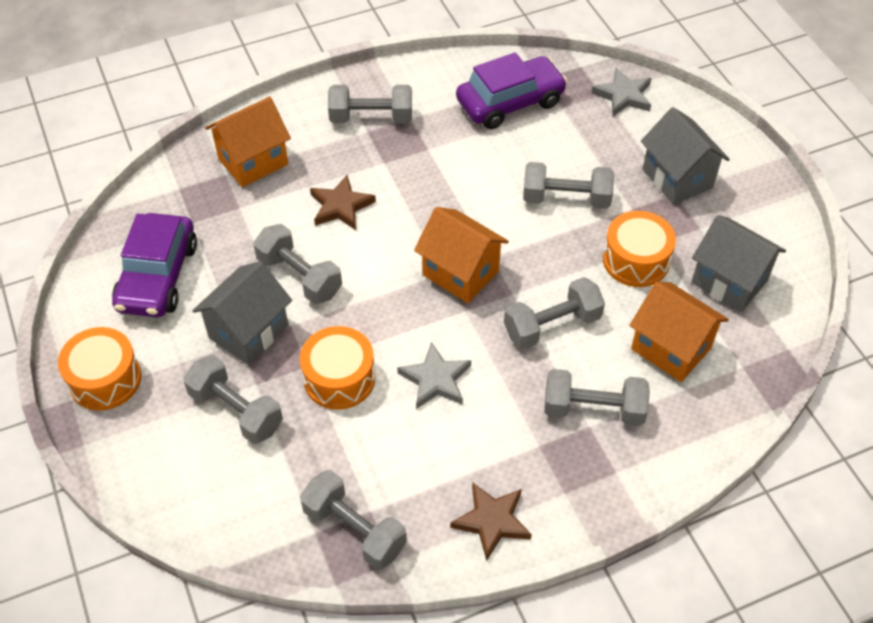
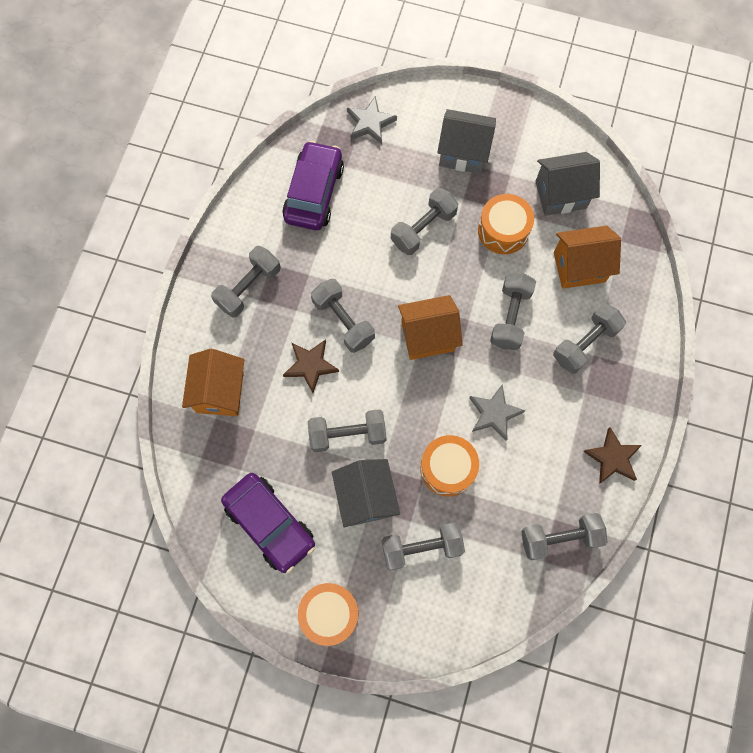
camera: 50 degrees left, 20 degrees up
(409, 201) = (343, 321): none -> grey dumbbell

